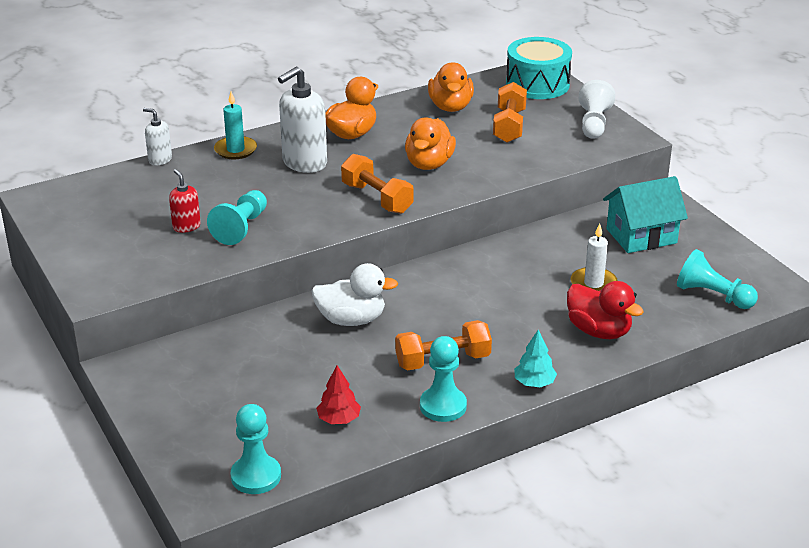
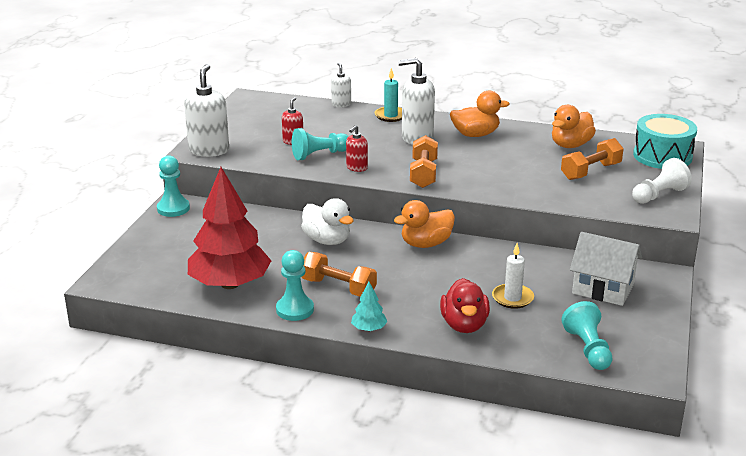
camera: 45 degrees right, 5 degrees down
(110, 282) = (209, 150): none -> white soap dispenser
(256, 476) = (144, 286): turquoise pawn -> turquoise pawn (173, 208)
(304, 224) = (356, 168): none -> red soap dispenser
(339, 419) = (230, 284): red tree -> red tree, size x2.46
(429, 164) = (492, 170): orange duck -> orange duck (426, 244)
(641, 236) = (603, 289): turquoise house -> white house

